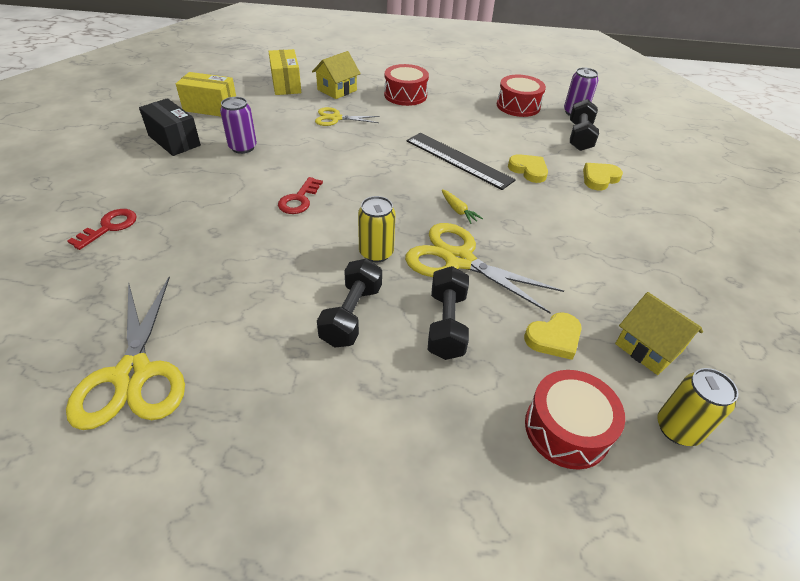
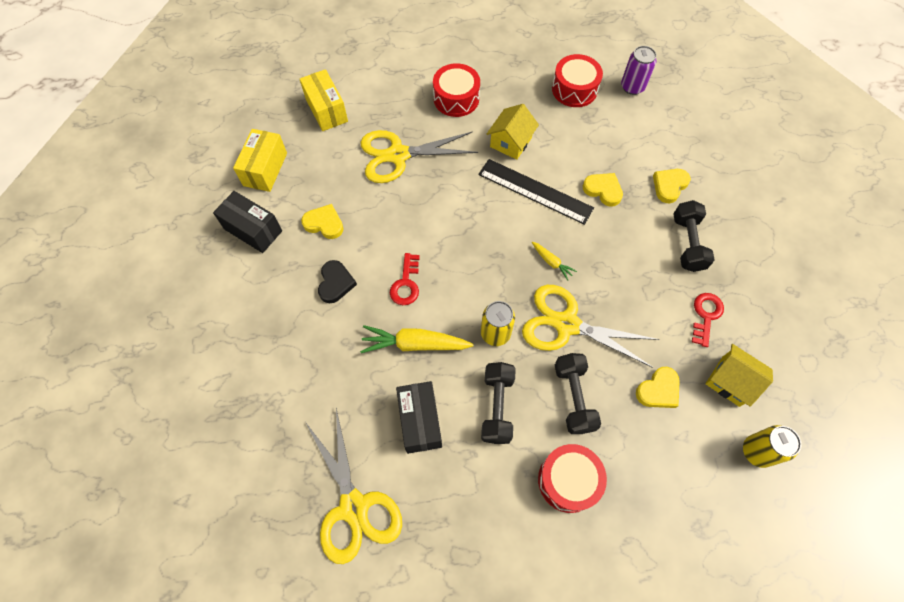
camera: 10 degrees left, 20 degrees up
(109, 227) = (253, 361): red key -> red key (705, 316)
(210, 108) = (265, 169): yellow box -> yellow box turned 75 degrees counterclockwise
(229, 187) = (335, 283): none -> black heart
(243, 147) = (324, 223): purple can -> yellow heart
(256, 310) = (420, 421): none -> black box
(284, 245) = (414, 344): none -> yellow carrot
(336, 118) = (398, 155): yellow scissors -> yellow scissors, size x1.76
(337, 90) = (383, 107): yellow house -> yellow house (510, 142)
(566, 429) = (680, 472): red drum -> red drum (568, 480)
(579, 137) = (642, 126): black dumbbell -> black dumbbell (687, 243)

